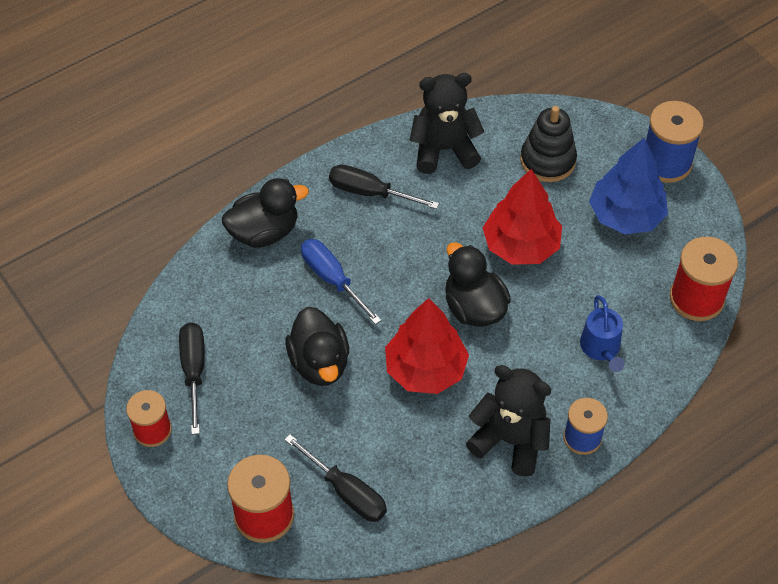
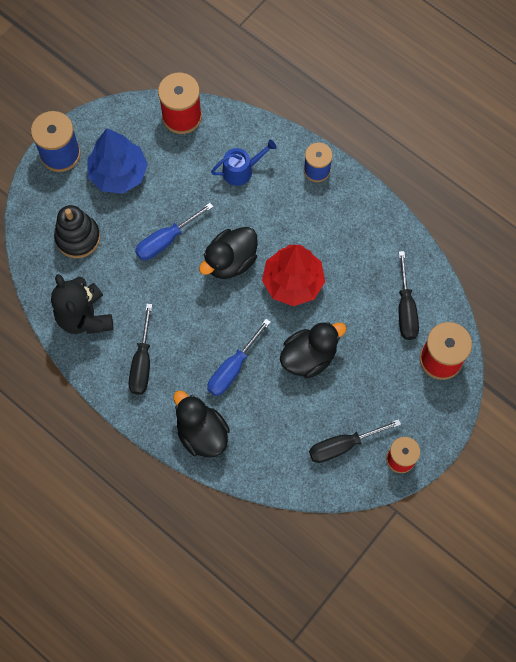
camera: 105 degrees left, 15 degrees up
(347, 492) = (405, 309): black screwdriver -> black screwdriver turned 150 degrees clockwise
(510, 440) = (333, 214): black teddy bear -> none
(521, 246) = (165, 240): red tree -> blue screwdriver

